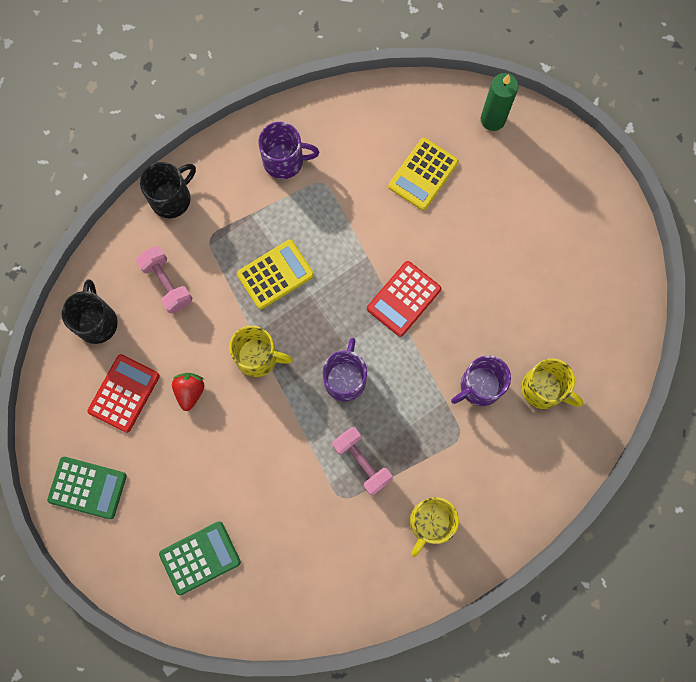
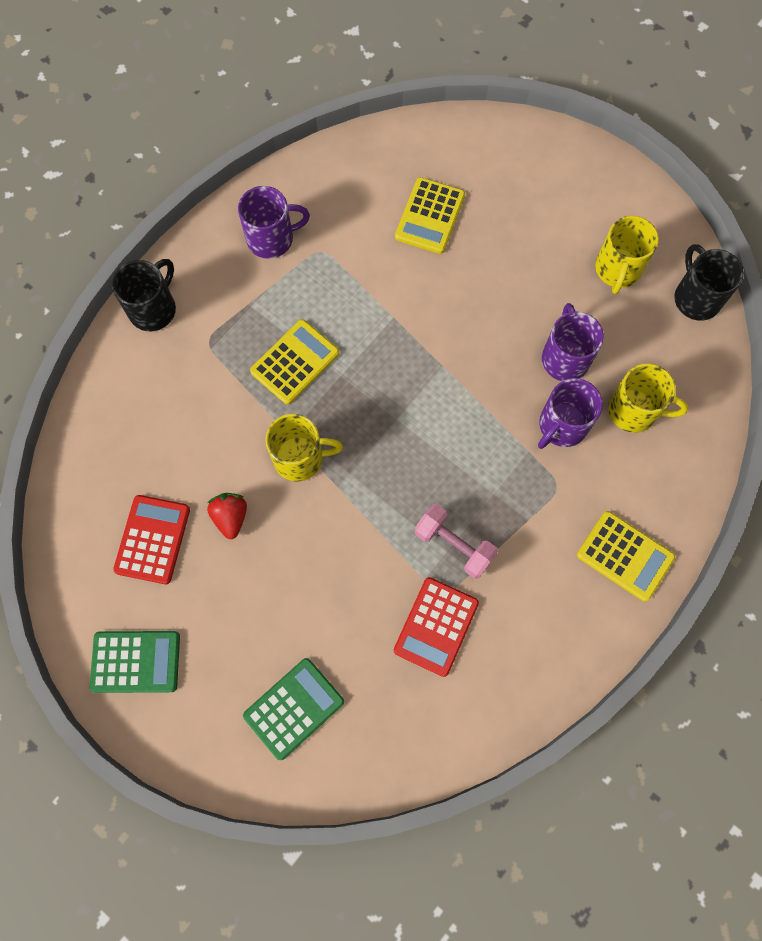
camera: 15 degrees left, 5 degrees down
(97, 321) = (100, 466): black mug -> black mug (696, 298)
(167, 283) = (172, 403): pink dumbbell -> none
(345, 378) = (407, 456): purple mug -> purple mug (565, 358)
(403, 299) = (448, 352): red calculator -> red calculator (436, 626)
(430, 523) = (553, 593): yellow mug -> yellow mug (617, 270)
(492, 119) = (488, 143): green candle -> none
(497, 508) = (625, 556): none -> yellow calculator

